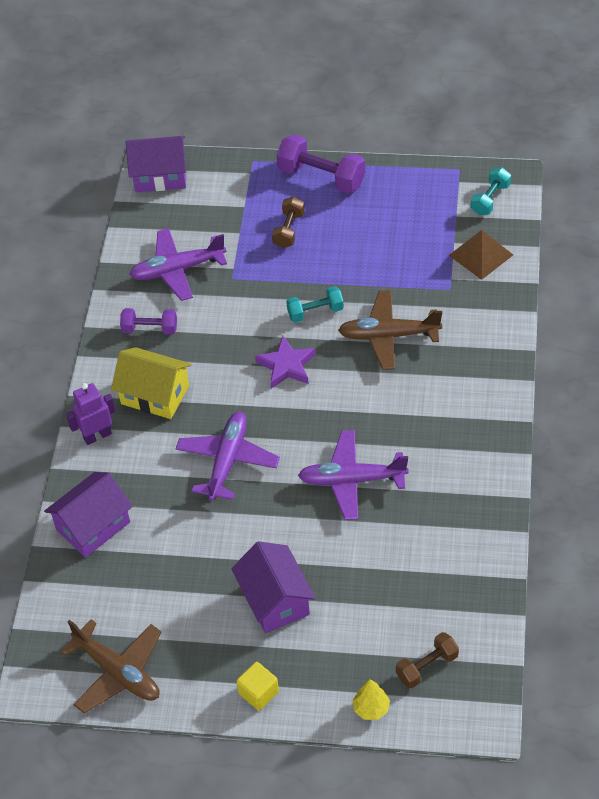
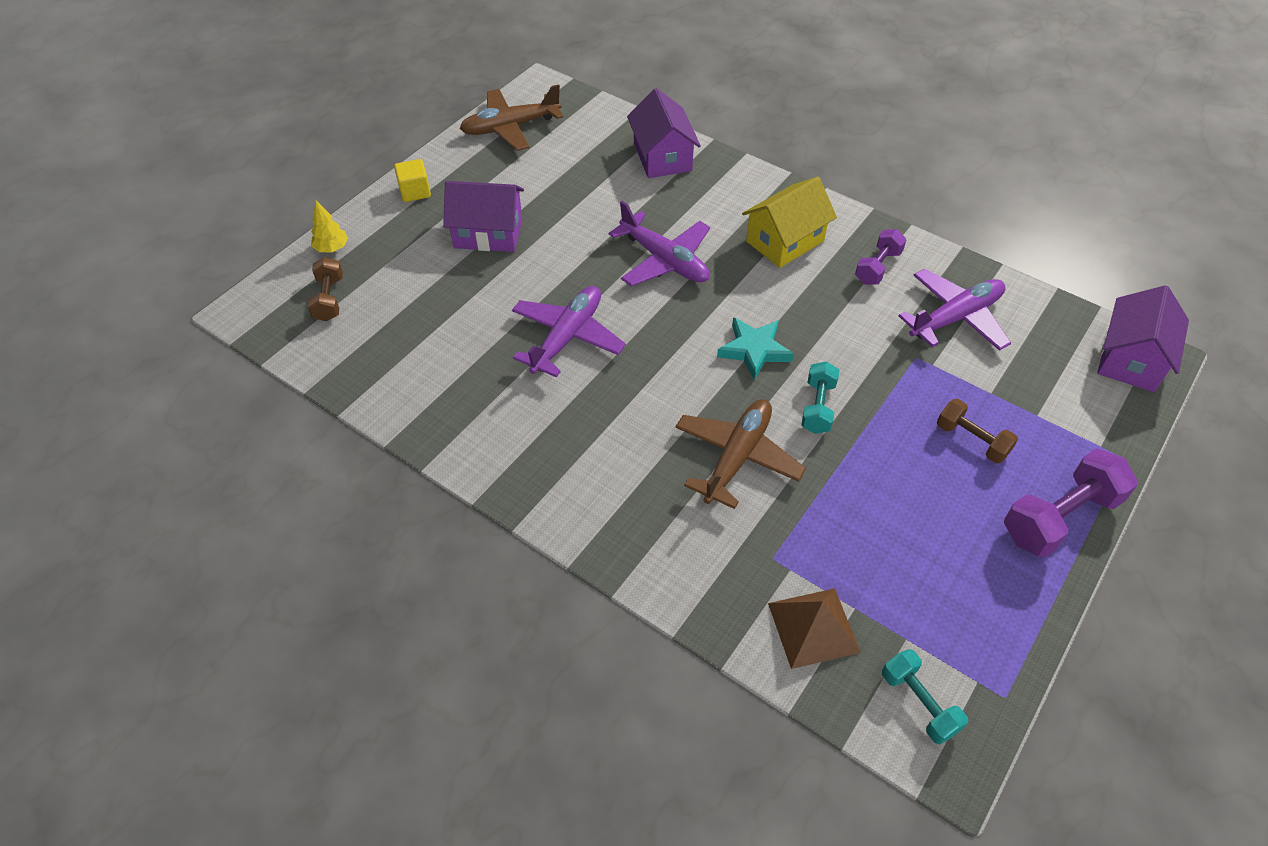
camera: 115 degrees right, 0 degrees up
(97, 436) = (762, 189): purple robot -> none
(177, 270) = (955, 317): purple plane -> purple plane turned 45 degrees clockwise
(286, 365) = (754, 350): purple star -> turquoise star

